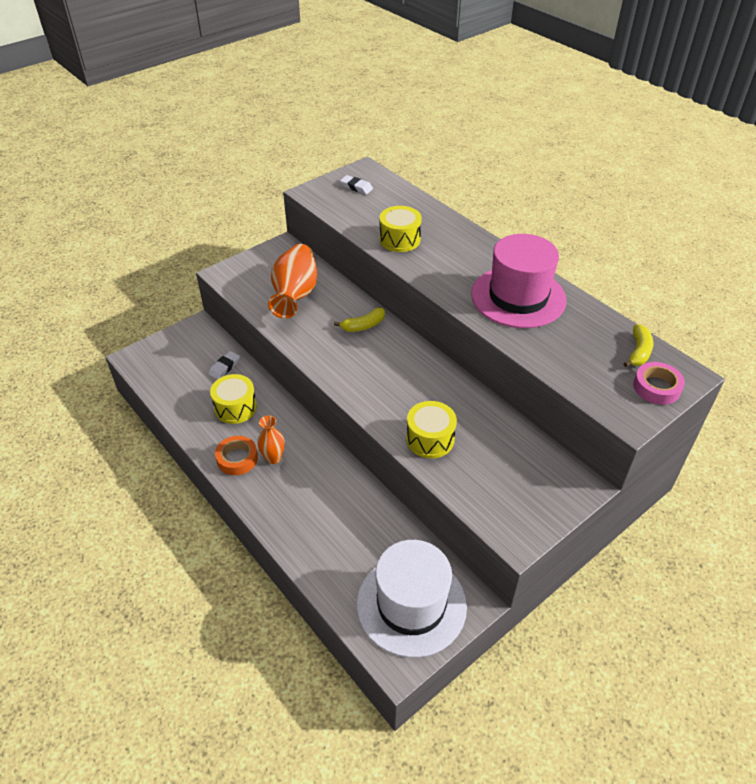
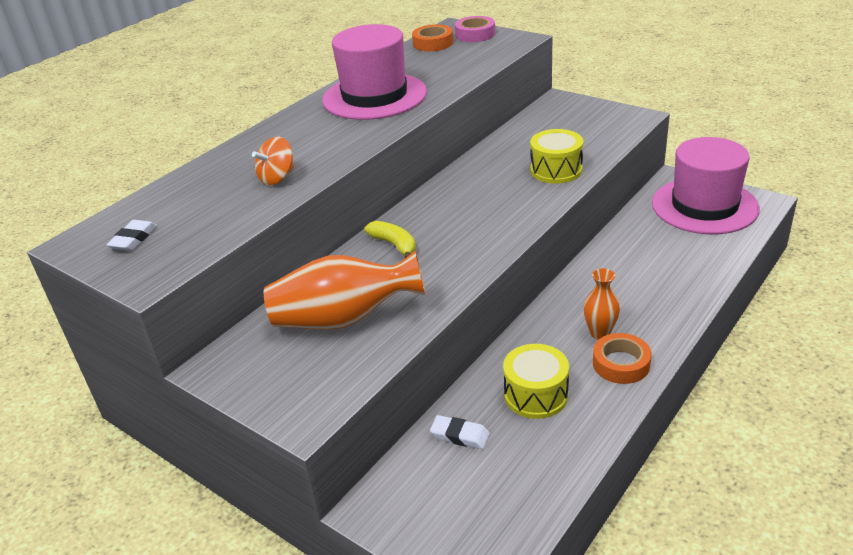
camera: 100 degrees left, 10 degrees down
(399, 239) = (277, 178): yellow drum -> orange spinning top
(411, 604) = (704, 206): white hat -> pink hat
(638, 352) = (433, 43): yellow banana -> orange tape

